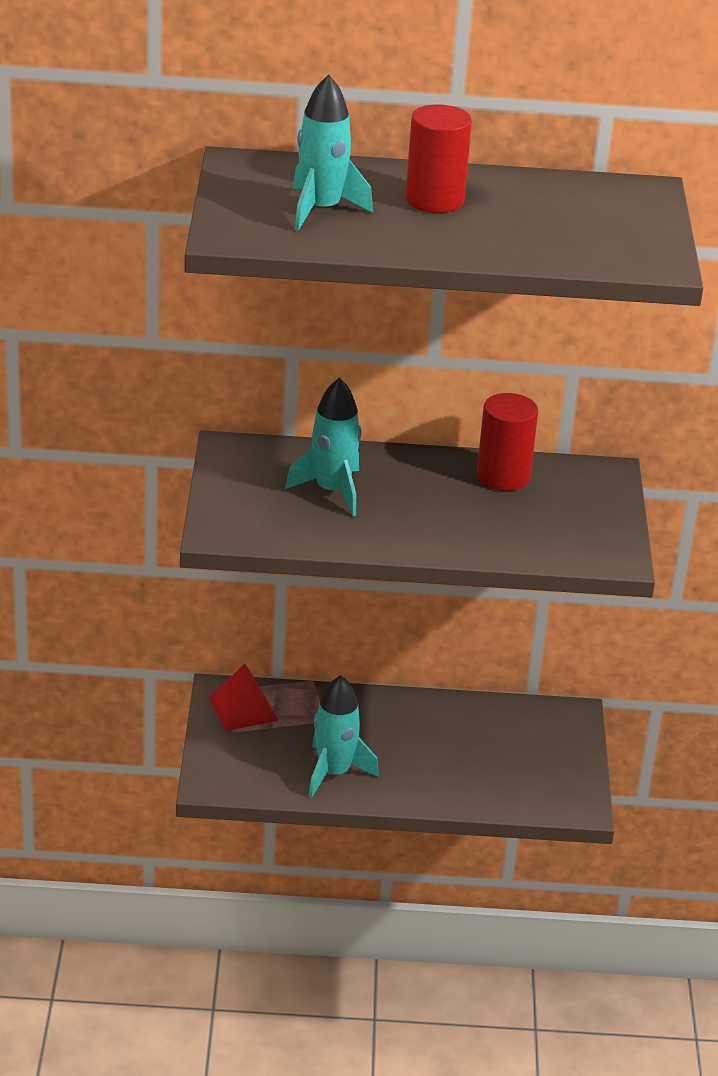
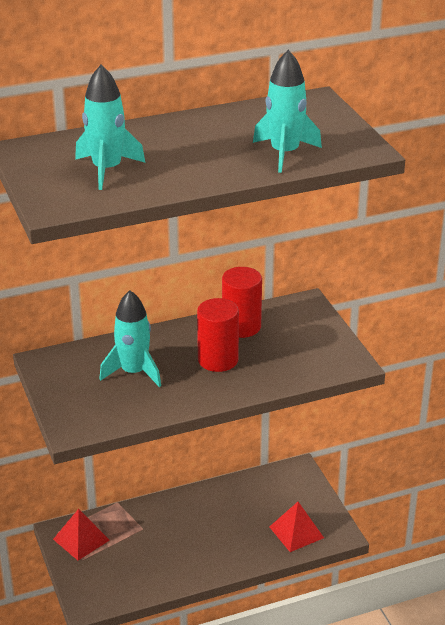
camera: 20 degrees left, 0 degrees up
(334, 772) = (167, 566): turquoise rocket -> turquoise rocket (284, 153)
(434, 200) = (181, 142): red cylinder -> red cylinder (218, 360)
(524, 786) = (296, 532): none -> red pyramid

